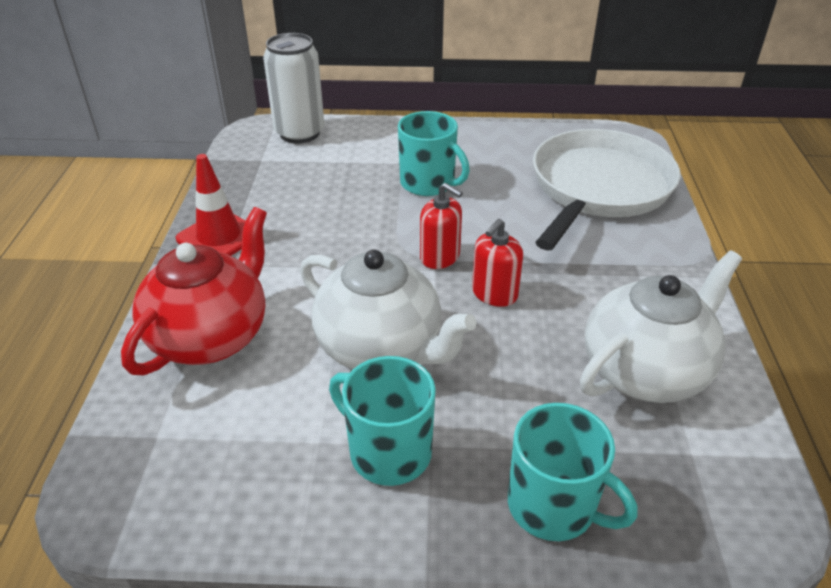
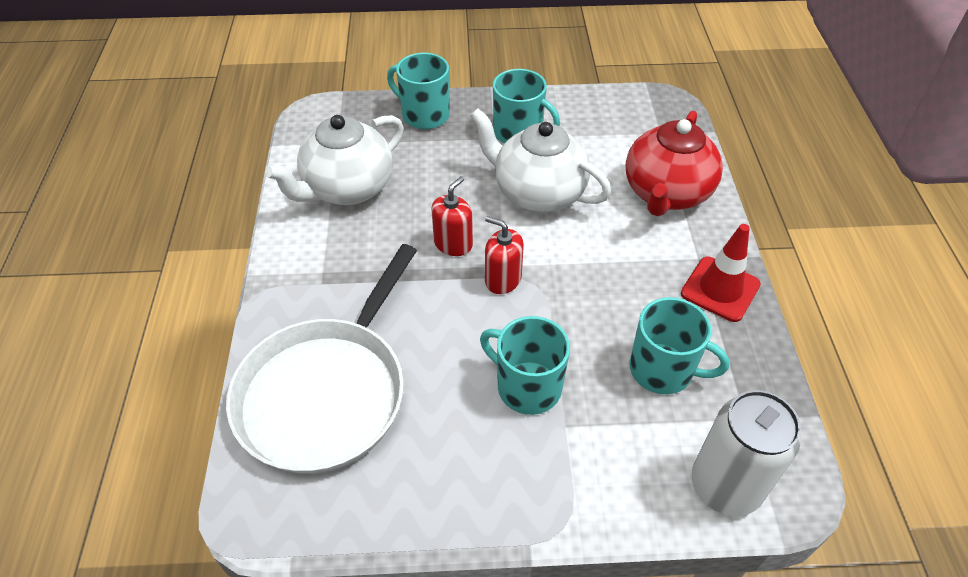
camera: 175 degrees right, 10 degrees up
(310, 187) = (663, 370): none -> turquoise mug

